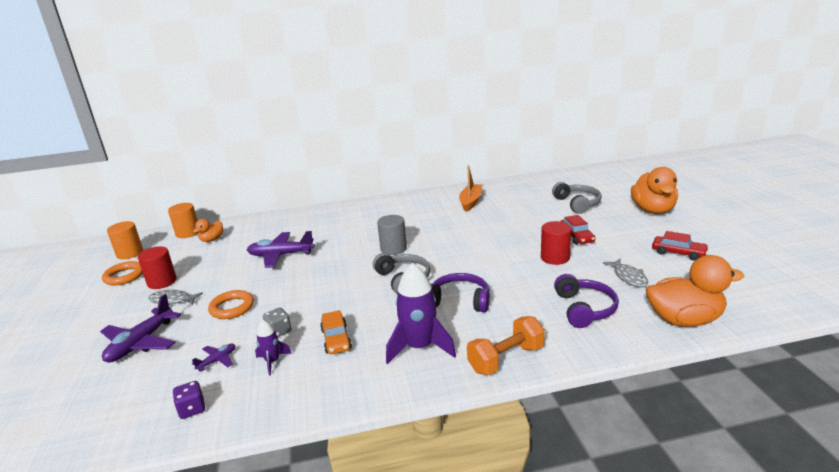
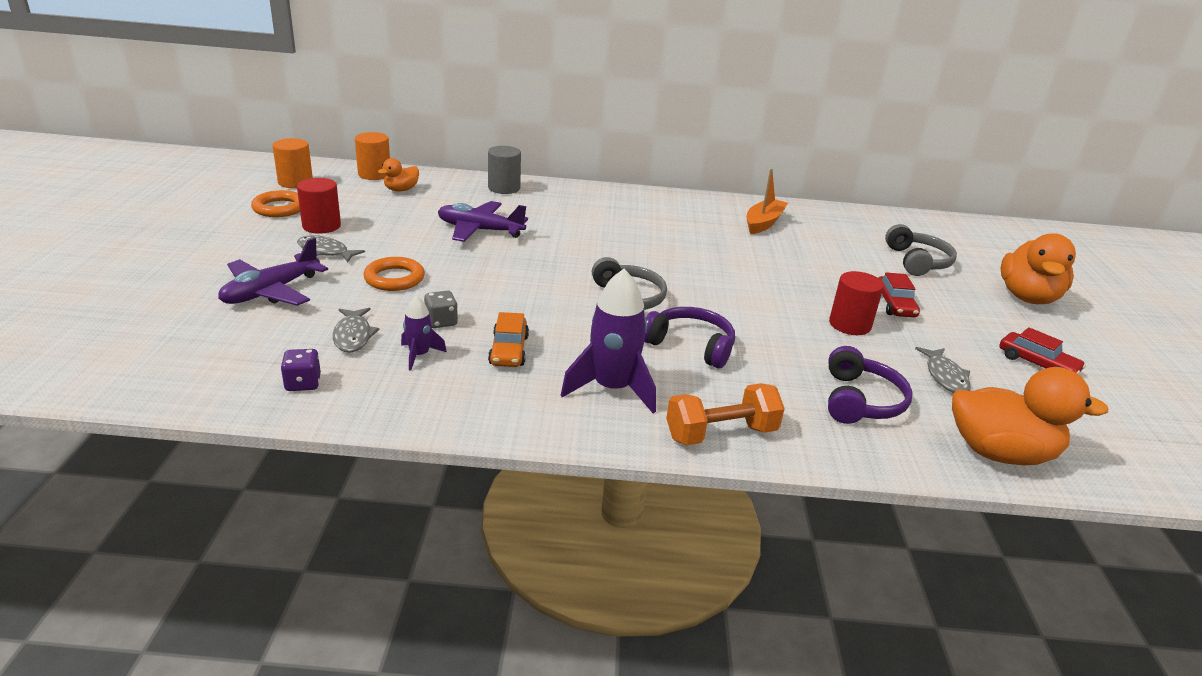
camera: 10 degrees right, 5 degrees up
(217, 360) = (353, 336): purple plane -> grey fish
(393, 249) = (630, 258): grey cylinder -> grey cylinder (504, 188)

